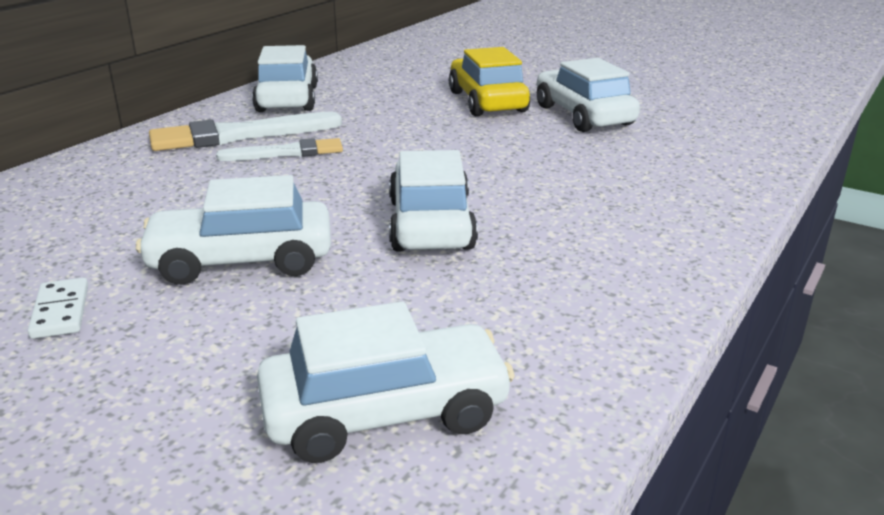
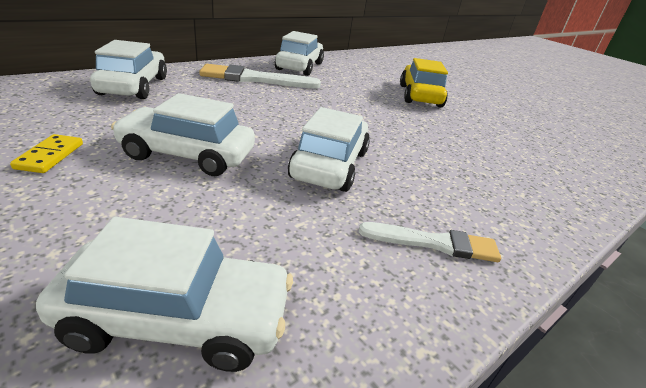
camera: 15 degrees right, 5 degrees up
(61, 311) = (50, 156): white domino -> yellow domino
(287, 153) = (274, 95): white brush -> white brush (434, 243)
(583, 115) = (480, 119): white car -> white car (134, 86)

